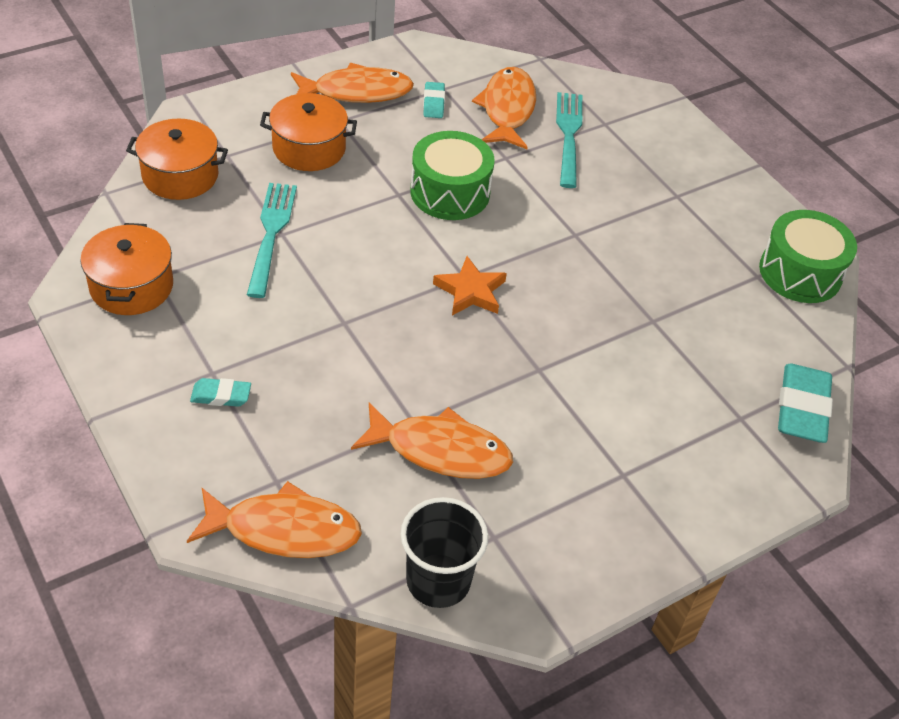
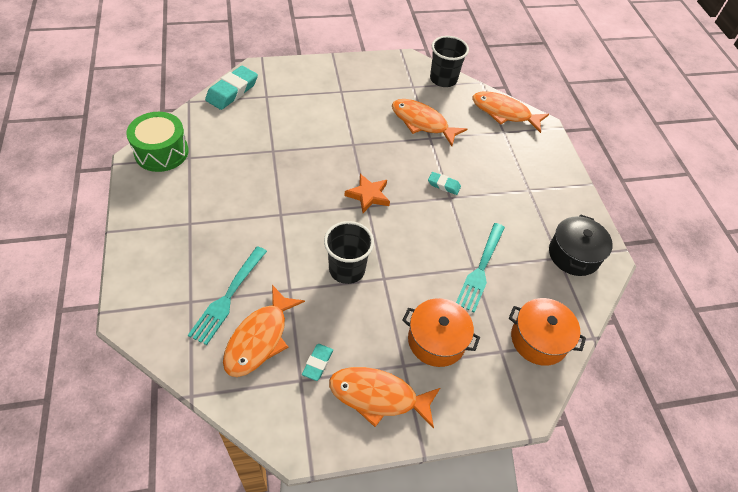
camera: 160 degrees left, 5 degrees up
(131, 286) = (574, 255): orange pot -> black pot
(221, 396) = (526, 176): turquoise eraser -> turquoise eraser (443, 185)
(450, 192) = (347, 269): green drum -> black cup

